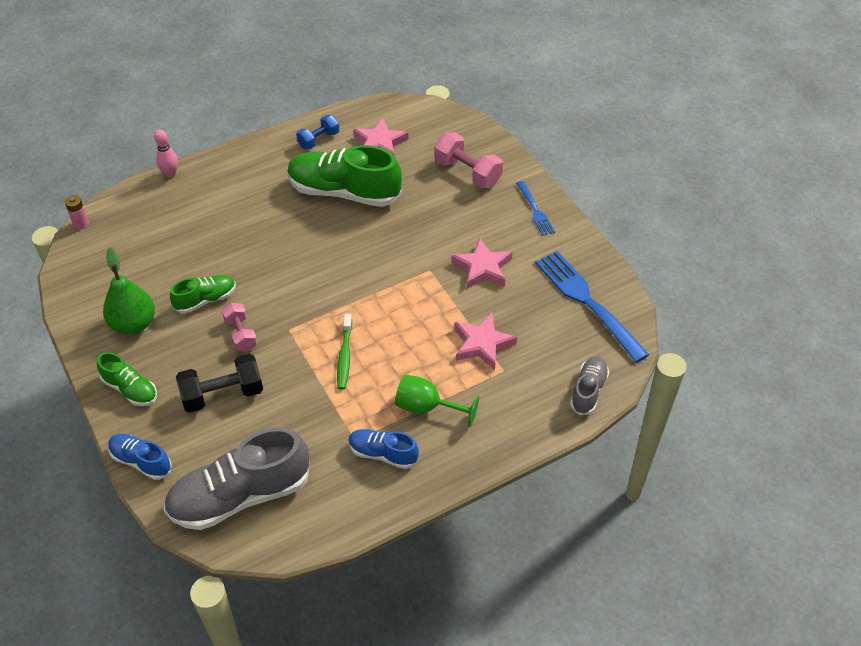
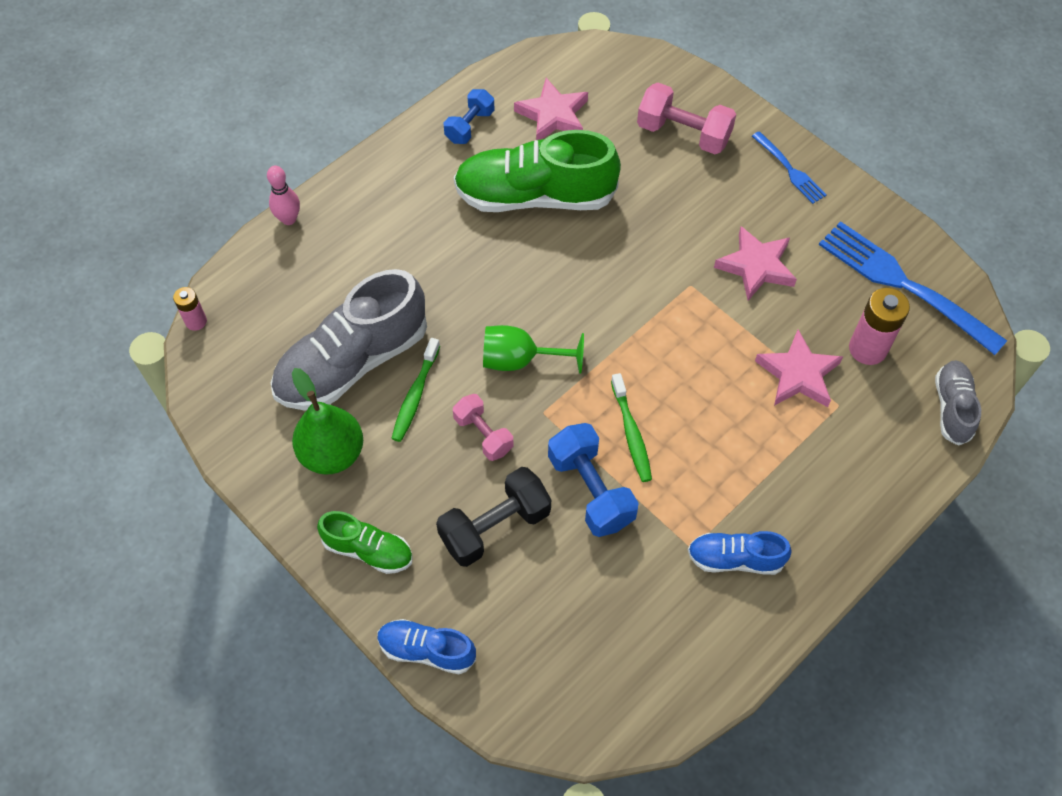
camera: 15 degrees left, 10 degrees up
(205, 300) = (415, 395): green shoe -> green toothbrush
(240, 496) = (577, 665): grey shoe -> grey shoe (352, 362)
(300, 386) = (591, 490): none -> blue dumbbell
(427, 407) = (764, 480): green goblet -> green goblet (520, 360)
(541, 338) = (867, 349): none -> pink battery

